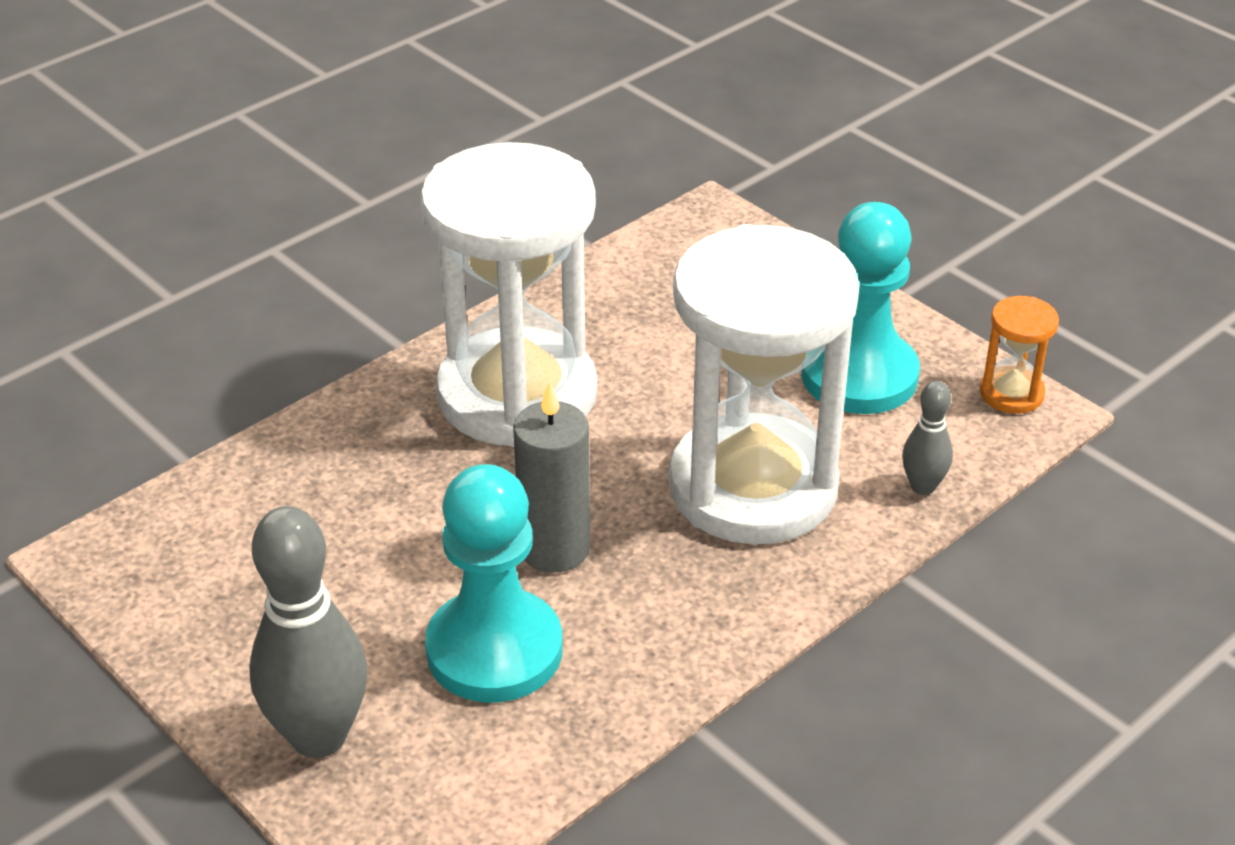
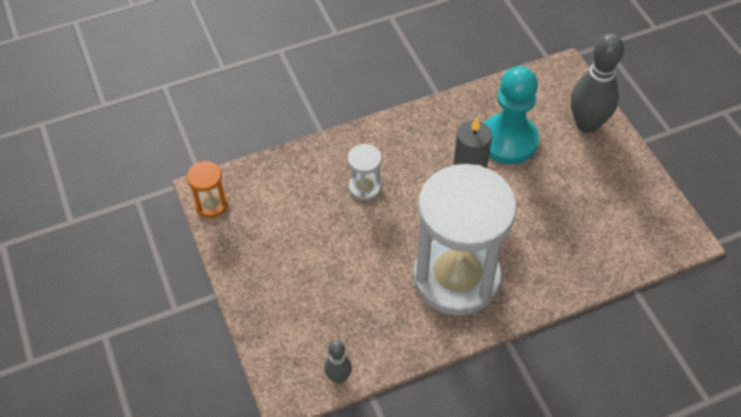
camera: 160 degrees left, 15 degrees up
(752, 487) = (365, 187): white hourglass -> white hourglass, size x0.40
(859, 376) = (277, 238): turquoise pawn -> none
(923, 486) = (288, 165): grey bowling pin -> grey bowling pin (338, 377)

